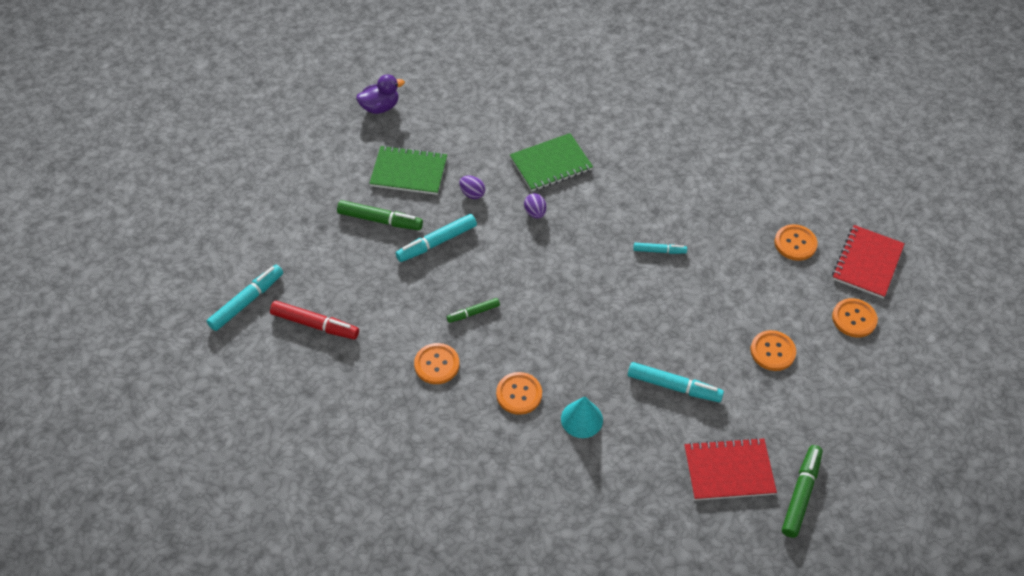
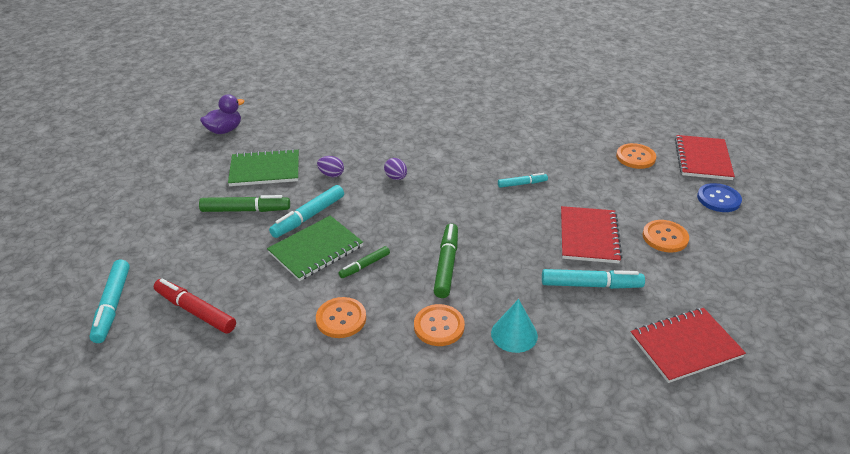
camera: 15 degrees left, 15 degrees down
(247, 301) = (112, 306): turquoise marker -> turquoise marker turned 150 degrees clockwise
(315, 324) = (195, 311): red marker -> red marker turned 150 degrees counterclockwise
(551, 164) = (396, 142): green notebook -> green notebook (316, 249)
(697, 332) = (588, 236): none -> red notebook
(801, 494) = (767, 350): green marker -> green marker (446, 265)
(854, 319) = (718, 199): orange button -> blue button

